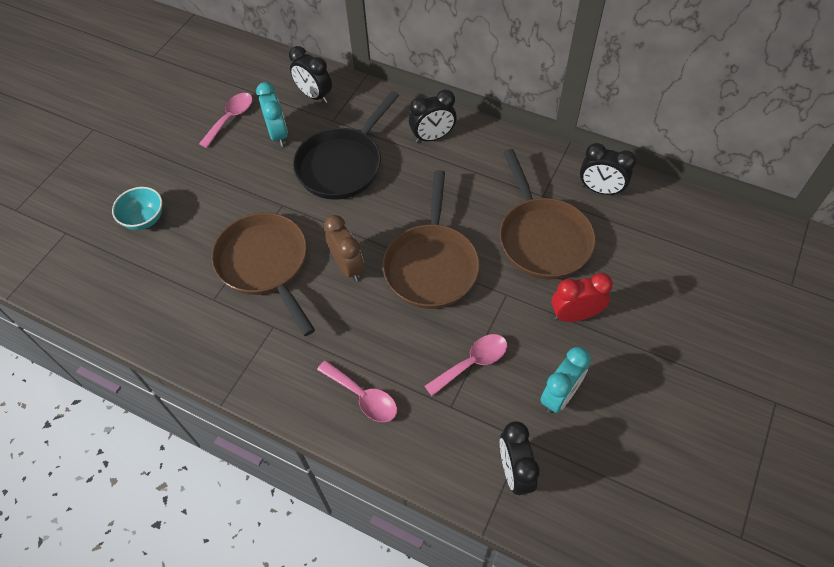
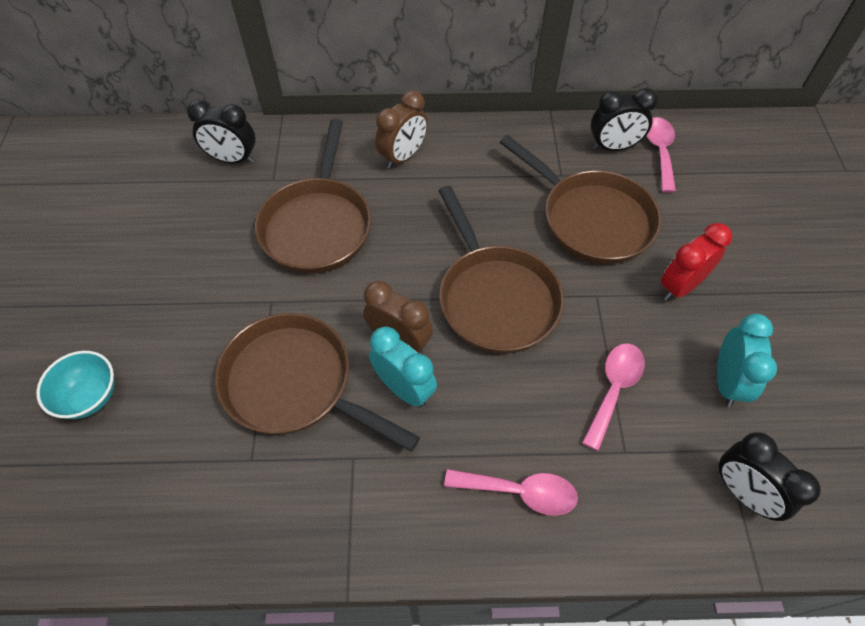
camera: 30 degrees left, 0 degrees up
(231, 118) = (139, 223): pink spoon -> pink spoon (659, 152)
(278, 134) = (214, 220): turquoise clock -> turquoise clock (404, 388)
(342, 165) = (317, 225): black pan -> brown pan
(432, 137) = (403, 157): black clock -> brown clock

